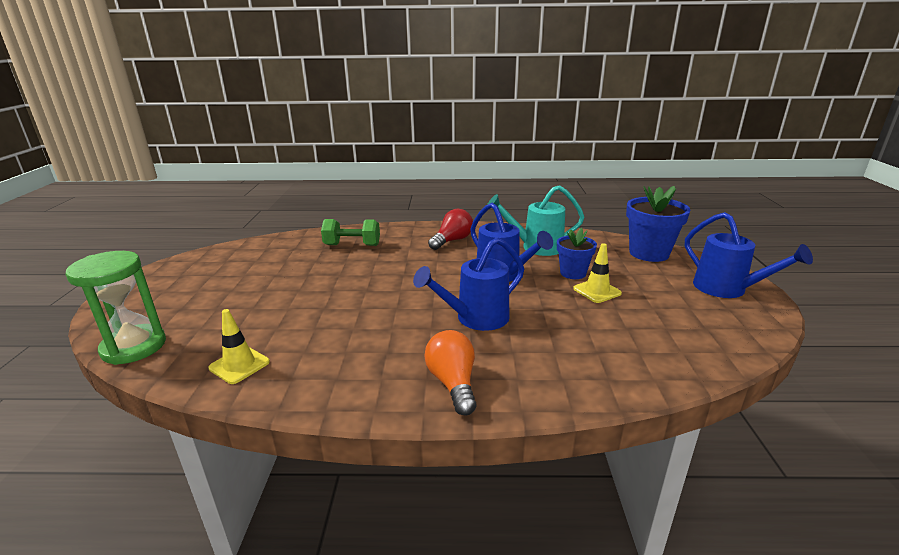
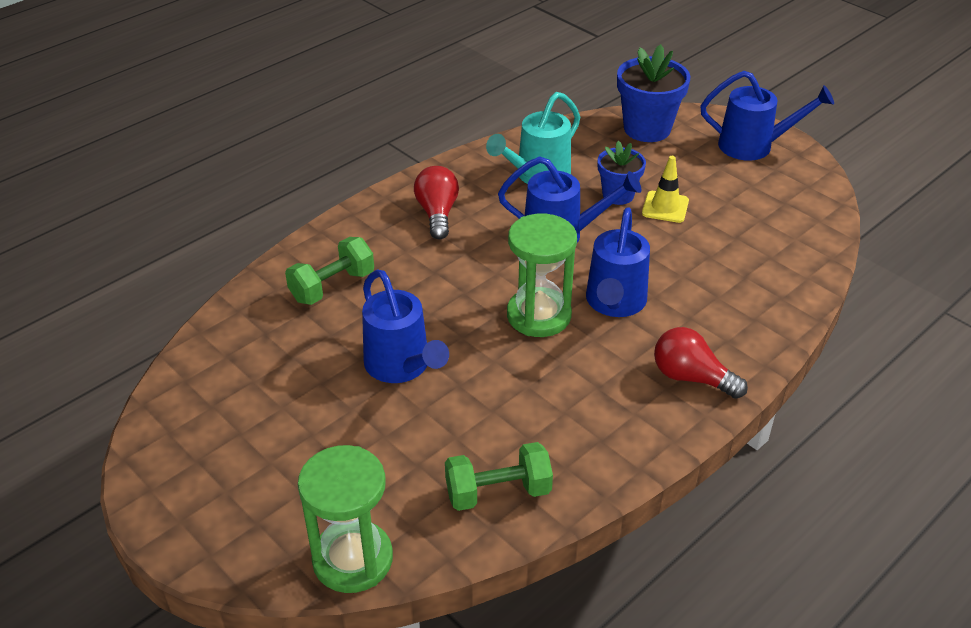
camera: 45 degrees left, 15 degrees up
(239, 365) = (498, 492): yellow traffic cone -> green dumbbell
(316, 287) = (401, 367): none -> blue watering can
(421, 302) = (539, 315): none -> green hourglass
(453, 383) = (691, 377): orange light bulb -> red light bulb

